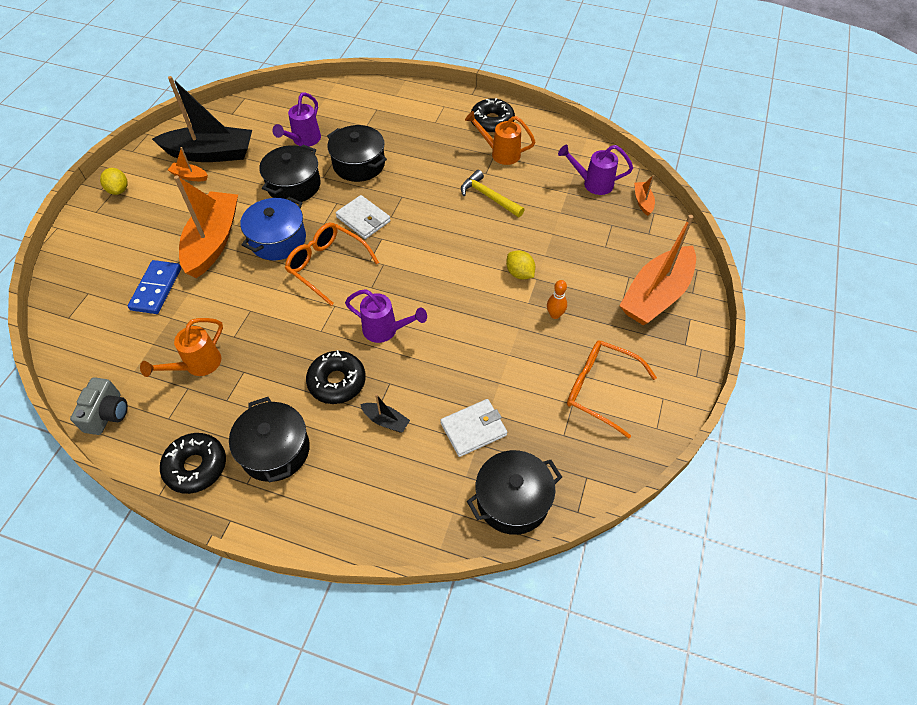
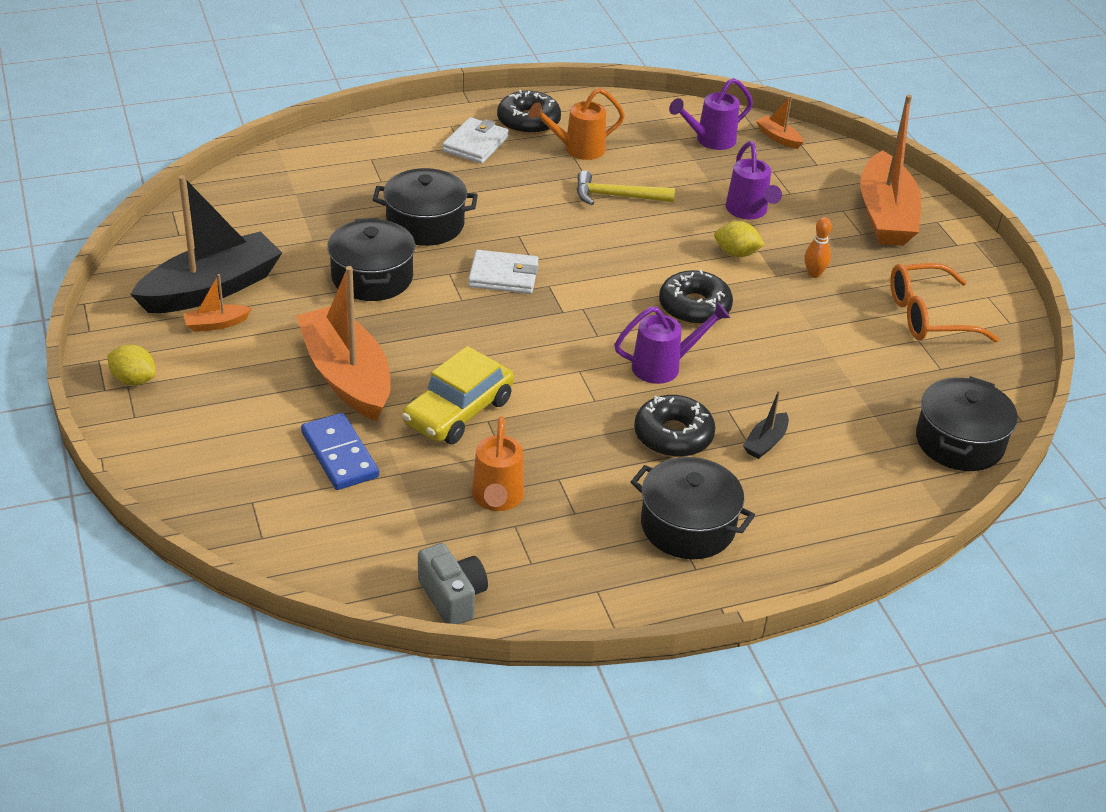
camera: 40 degrees left, 15 degrees down
(196, 466) = (623, 585): black donut -> black donut (694, 307)
(241, 296) = (458, 412): none -> yellow car
(278, 240) = (427, 339): blue pot -> none
(303, 141) = (320, 227): purple watering can -> purple watering can (749, 212)
(326, 265) = (520, 338): orange glasses -> none
(386, 421) = (765, 442): black boat -> black boat turned 135 degrees clockwise
(473, 429) = (856, 406): white wallet -> white wallet (475, 144)

